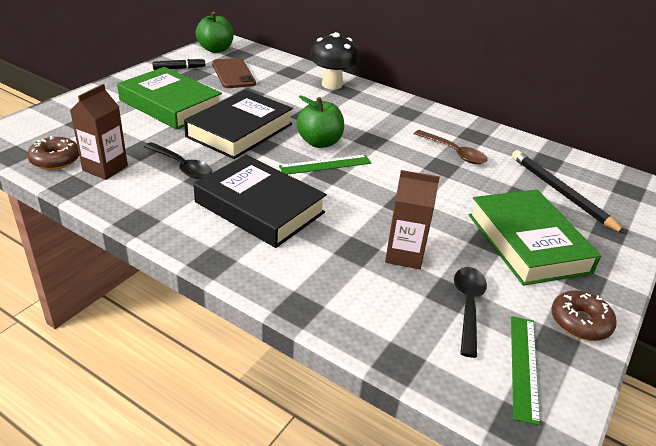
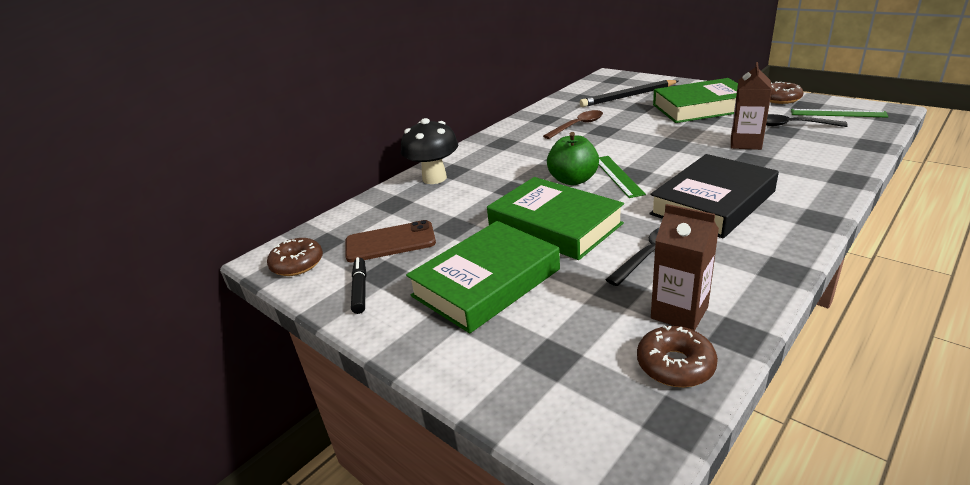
camera: 75 degrees left, 5 degrees down
(215, 49) = (297, 264): green apple -> brown donut
(240, 130) = (554, 225): black book -> green book

